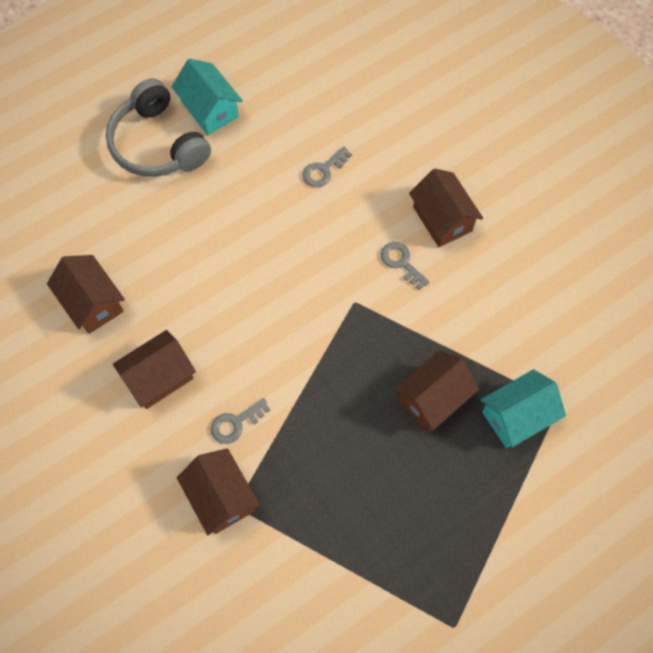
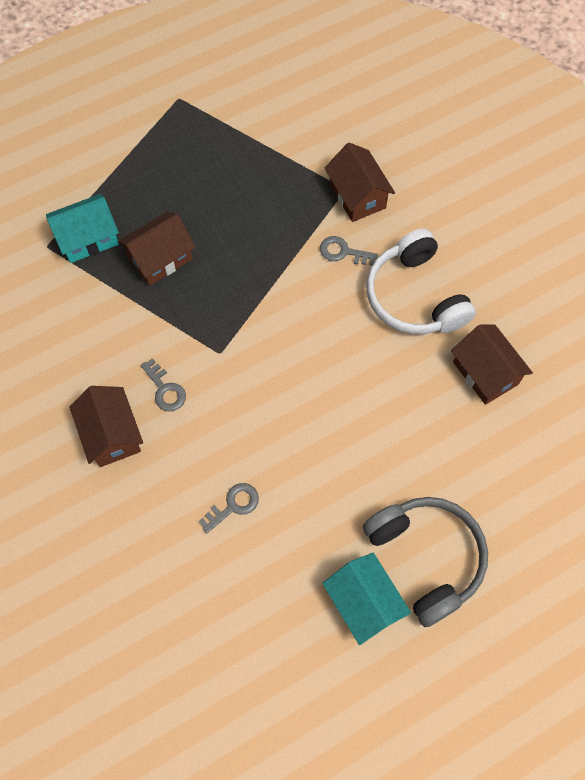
camera: 175 degrees left, 0 degrees up
(159, 377) = (414, 297): brown house -> white headphones
(236, 423) = (343, 252): grey key -> grey key turned 135 degrees counterclockwise

